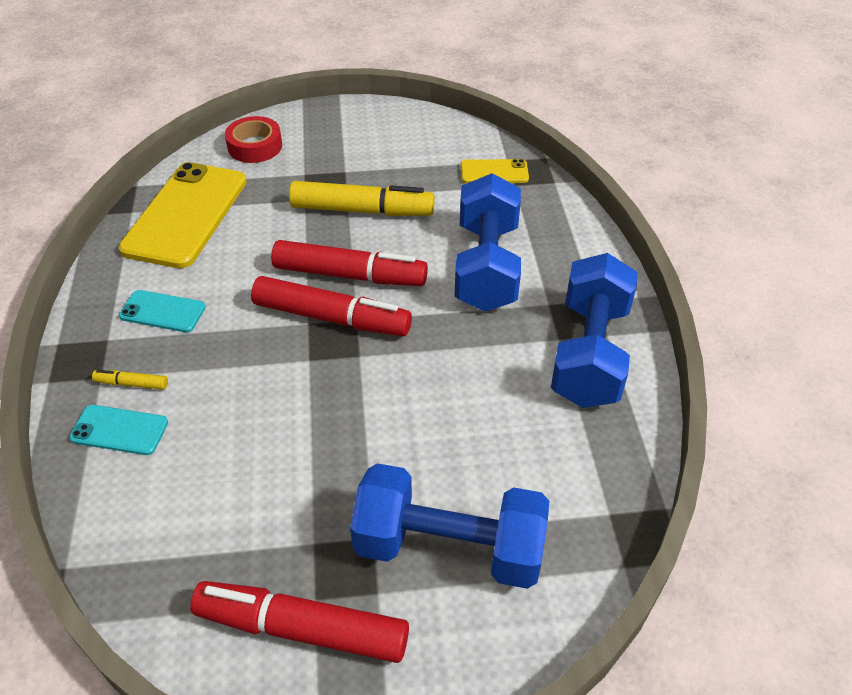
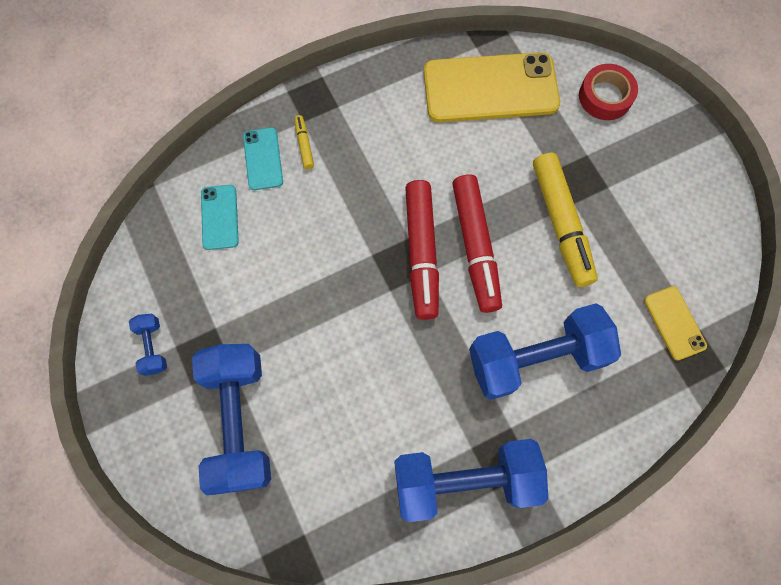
camera: 70 degrees right, 25 degrees up
(162, 312) = (378, 128): turquoise phone -> turquoise phone (219, 217)
(302, 629) = (153, 347): red marker -> blue dumbbell

